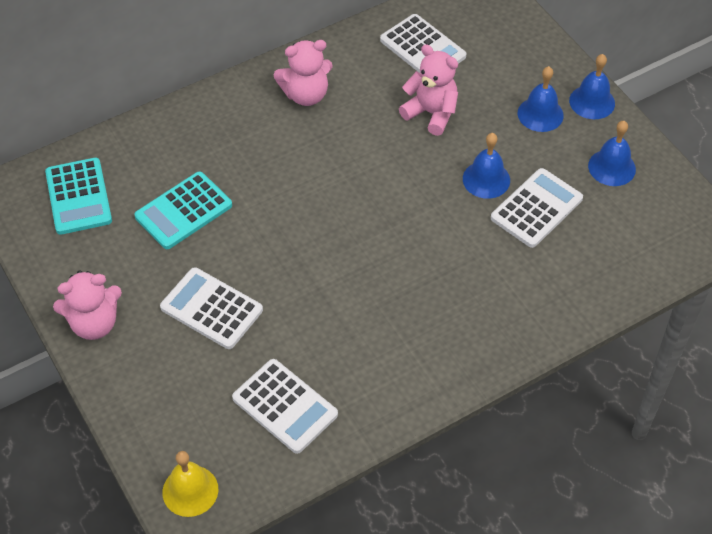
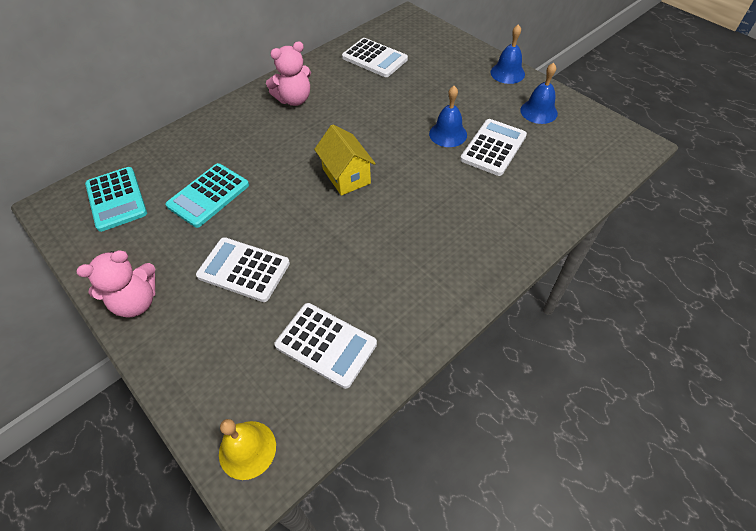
camera: 10 degrees left, 0 degrees up
(348, 215) = (346, 176): none -> yellow house
(431, 113) = (392, 97): pink teddy bear -> none
(540, 114) = (473, 86): blue bell -> none

